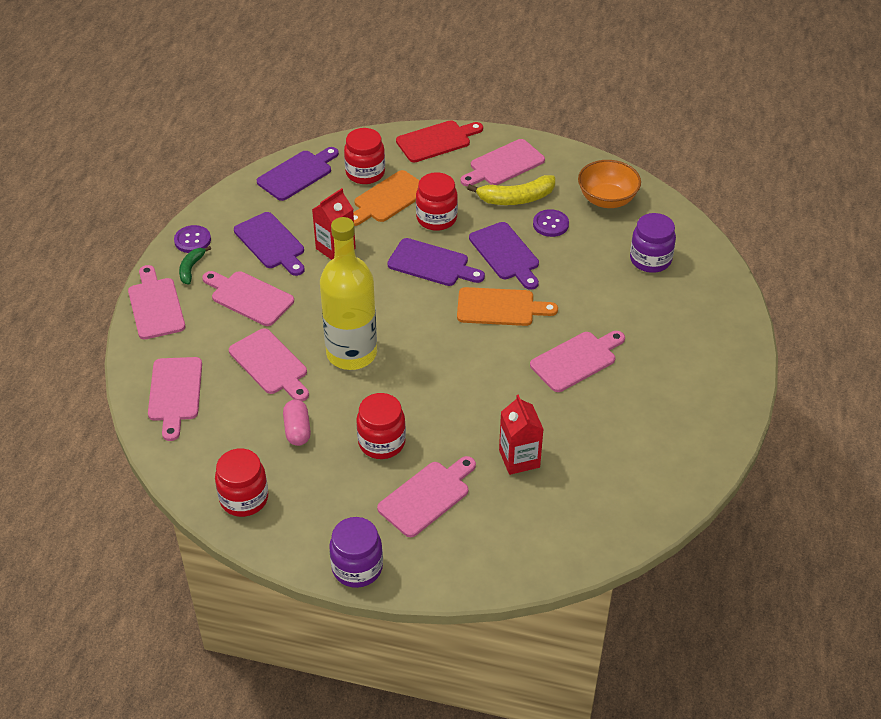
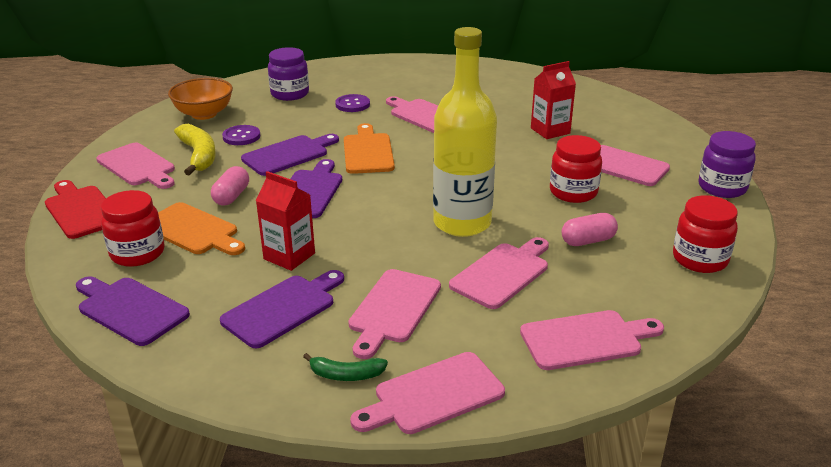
camera: 100 degrees left, 15 degrees down
(192, 240) = (282, 387): purple button -> purple button (352, 104)
(436, 218) = (231, 196): red jar -> pink capsule

